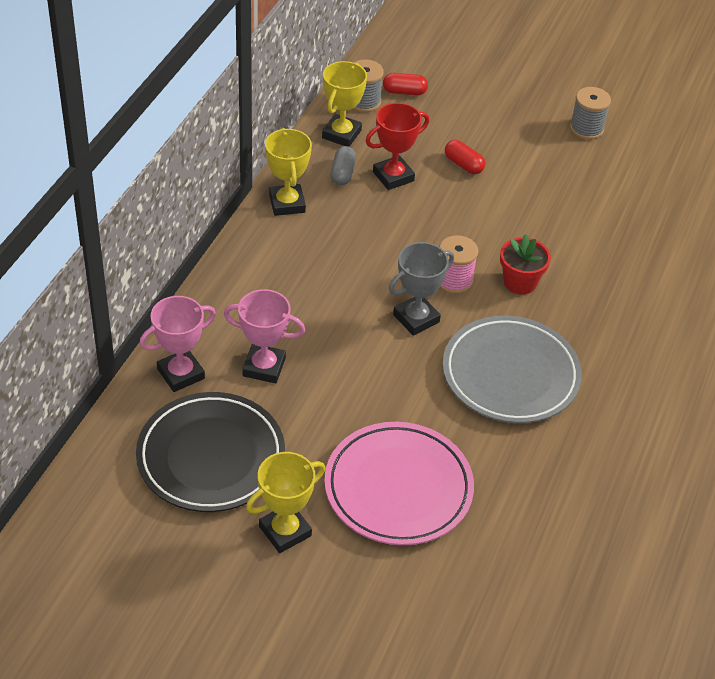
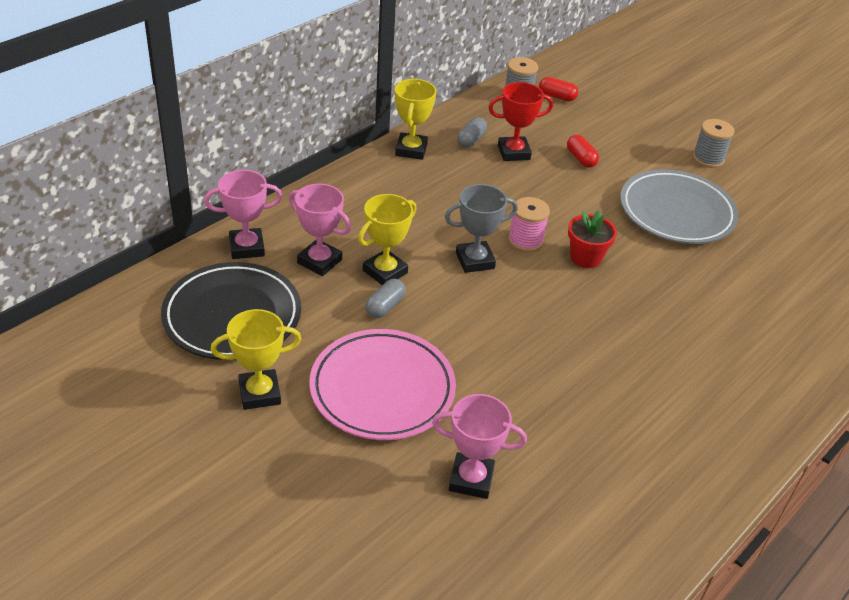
camera: 20 degrees right, 5 degrees down
(341, 134) = (486, 113): yellow trophy -> yellow trophy (385, 272)
(355, 398) = (385, 306): none -> grey capsule
(510, 374) = (538, 327): grey plate -> grey plate (676, 212)
(523, 552) = (471, 479): none -> pink trophy

